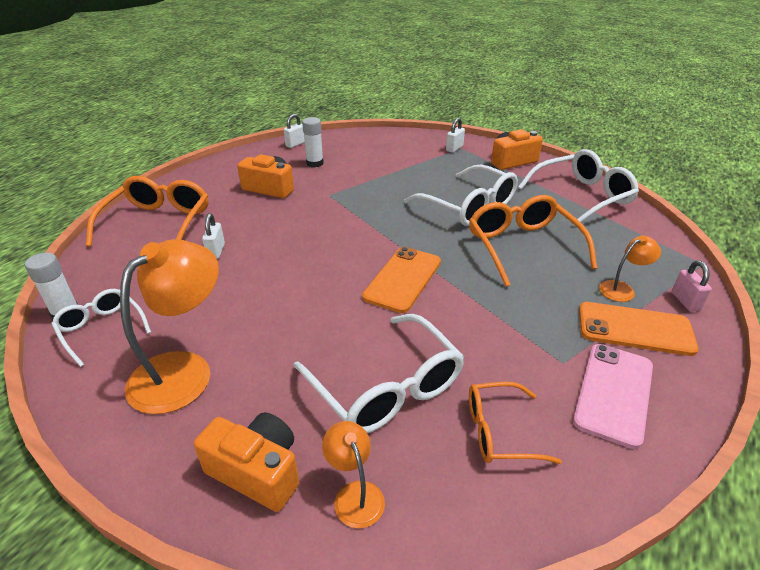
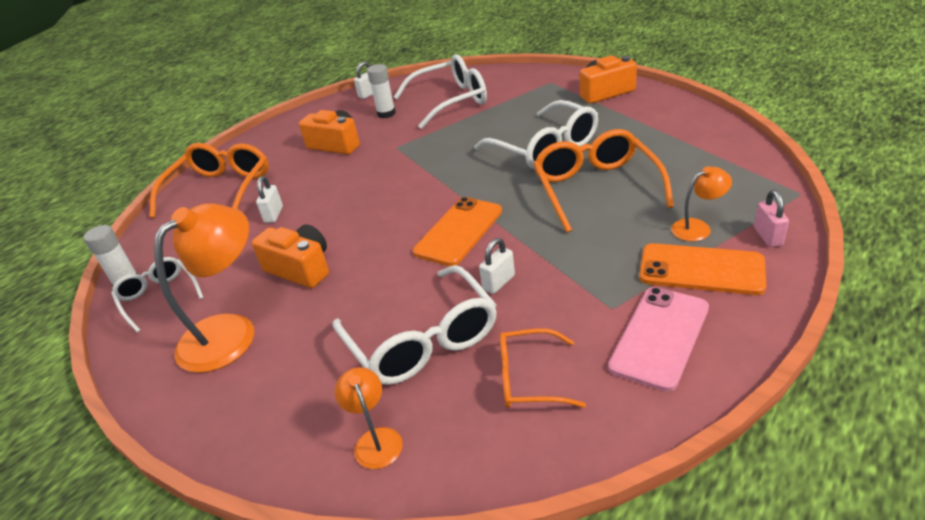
camera: 10 degrees right, 0 degrees up
(257, 471) = (287, 421): orange camera -> orange camera (300, 269)
(454, 148) = (542, 83): white padlock -> white padlock (498, 282)
(582, 196) = (678, 126): white glasses -> white glasses (451, 101)

